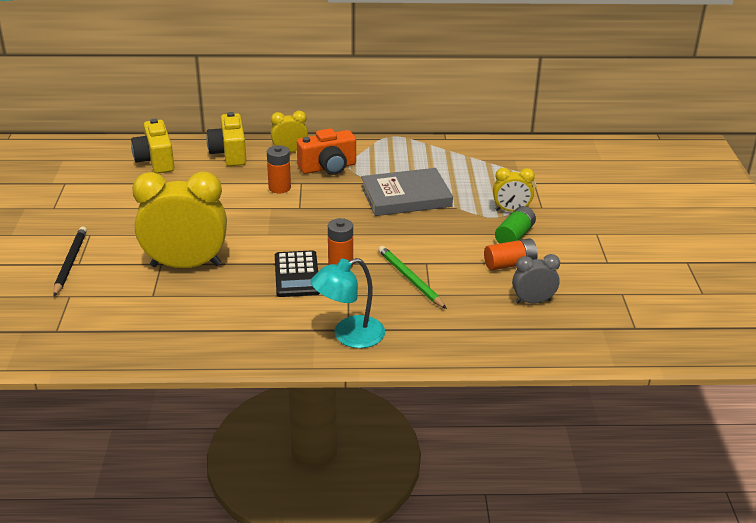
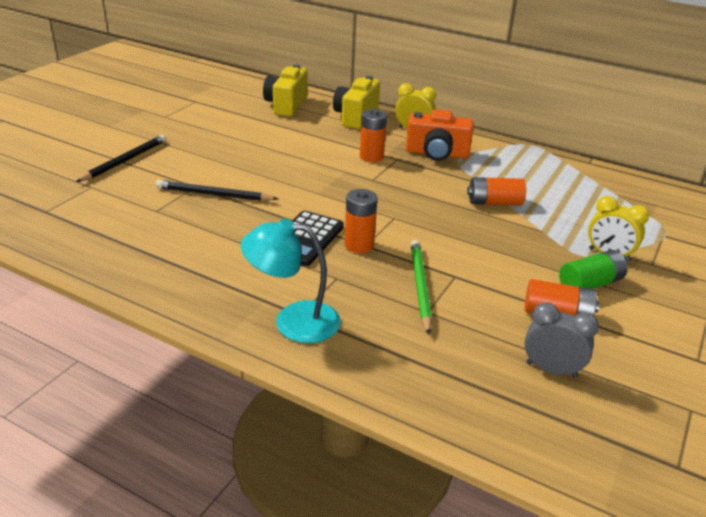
camera: 30 degrees right, 0 degrees up
(186, 265) = (214, 195): yellow clock -> black pencil
(406, 196) = (494, 203): grey book -> orange battery

